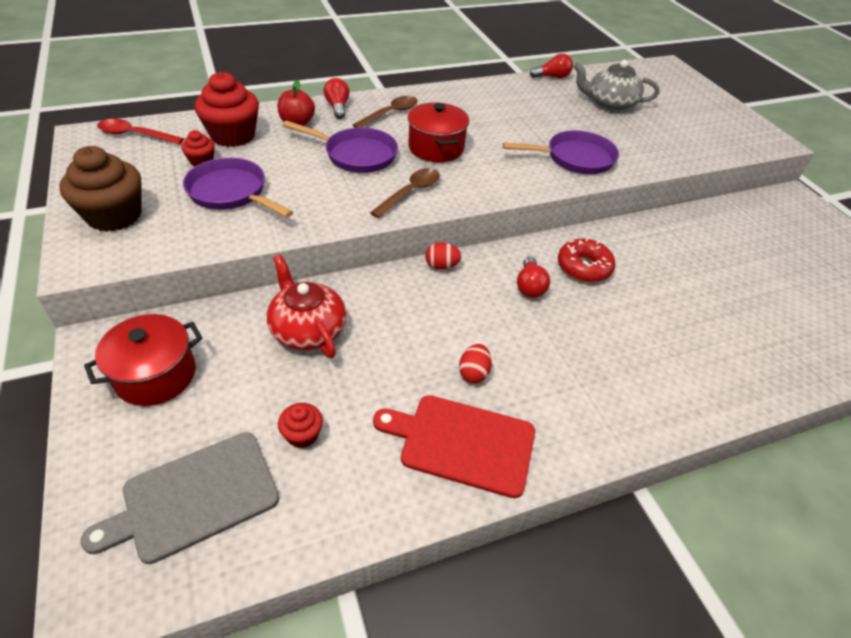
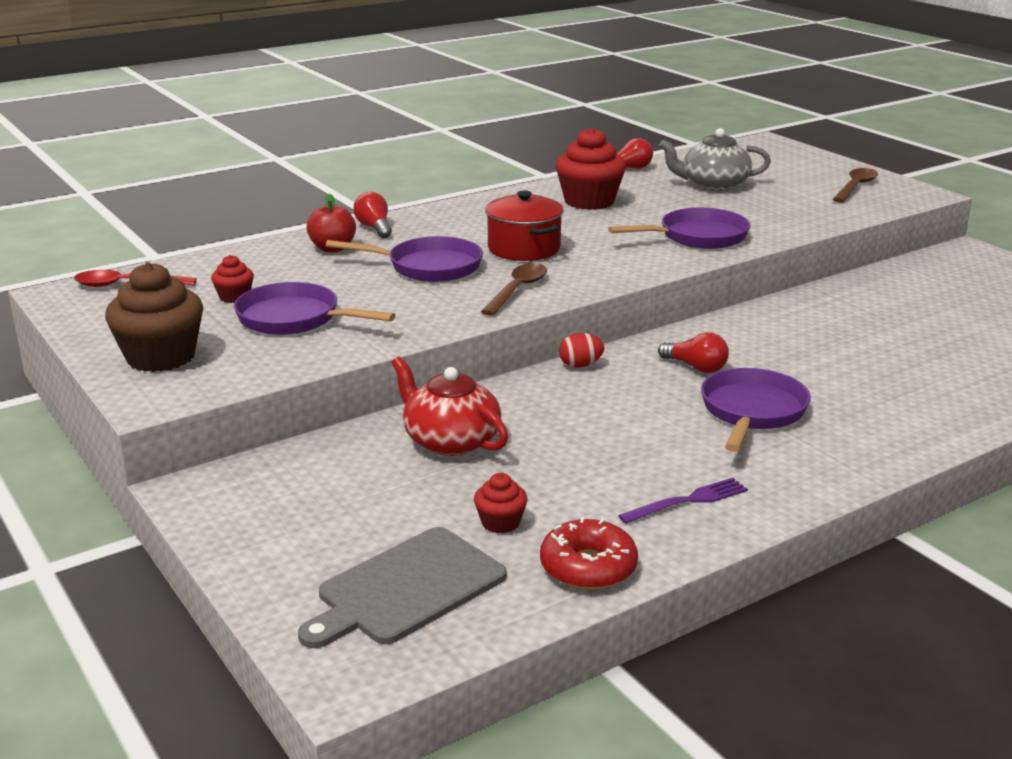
camera: 10 degrees left, 20 degrees down
(156, 375) = (288, 504): red pot -> none
(233, 135) = (257, 269): red cupcake -> red cupcake (589, 201)
(390, 113) = (446, 226): brown spoon -> brown spoon (855, 187)
(462, 443) = (688, 501): red cutting board -> purple fork
(473, 373) = (670, 446): red egg -> none
(530, 286) = (696, 367): red light bulb -> red light bulb turned 45 degrees counterclockwise
(554, 347) = (752, 412): none -> purple pan
(584, 267) = (751, 343): red donut -> red donut (588, 567)

